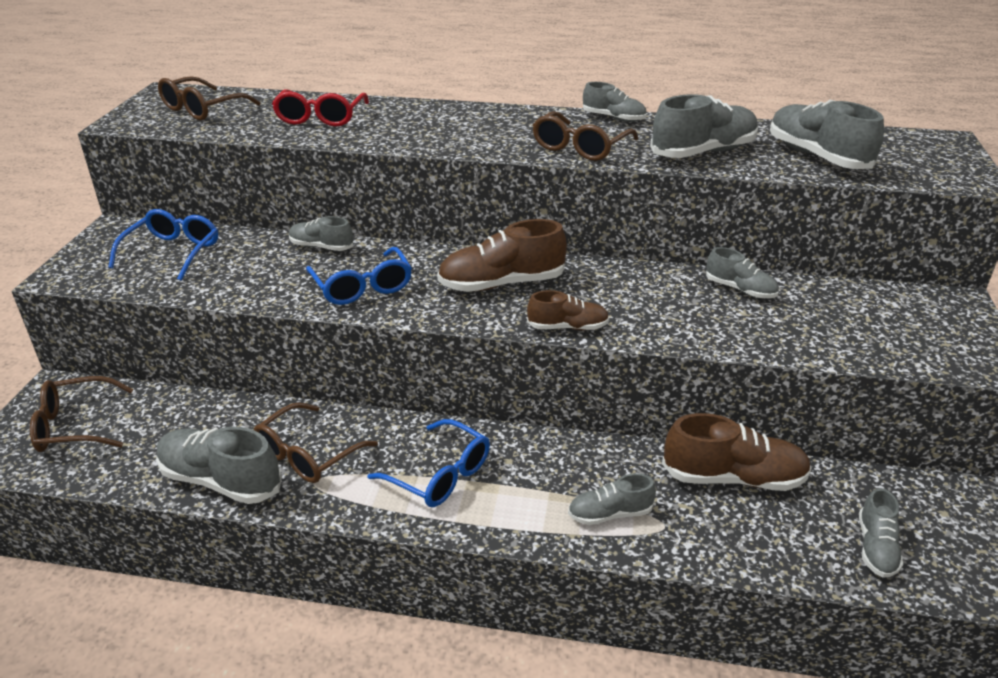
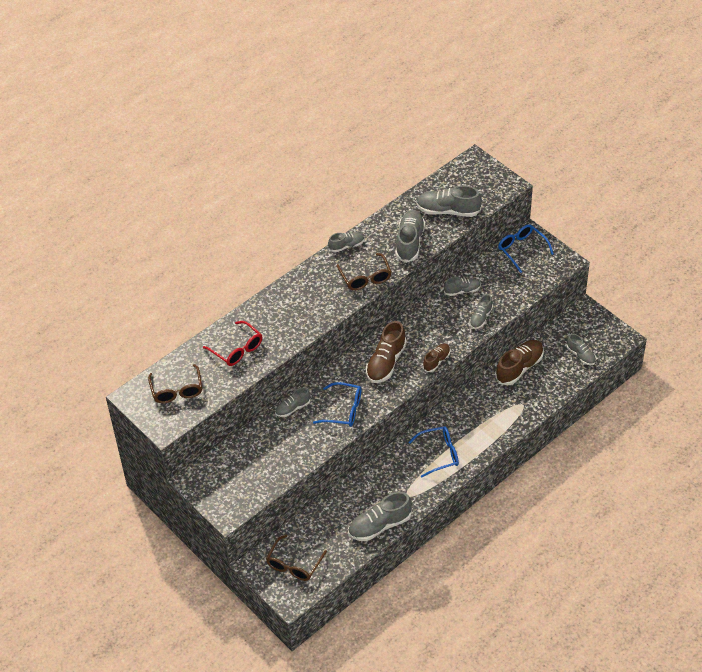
camera: 50 degrees left, 15 degrees up
(173, 252) = (243, 465): blue glasses -> blue glasses (521, 249)
(307, 455) = (389, 491): brown glasses -> none
(610, 514) = (504, 416): grey shoe -> grey shoe (481, 318)

